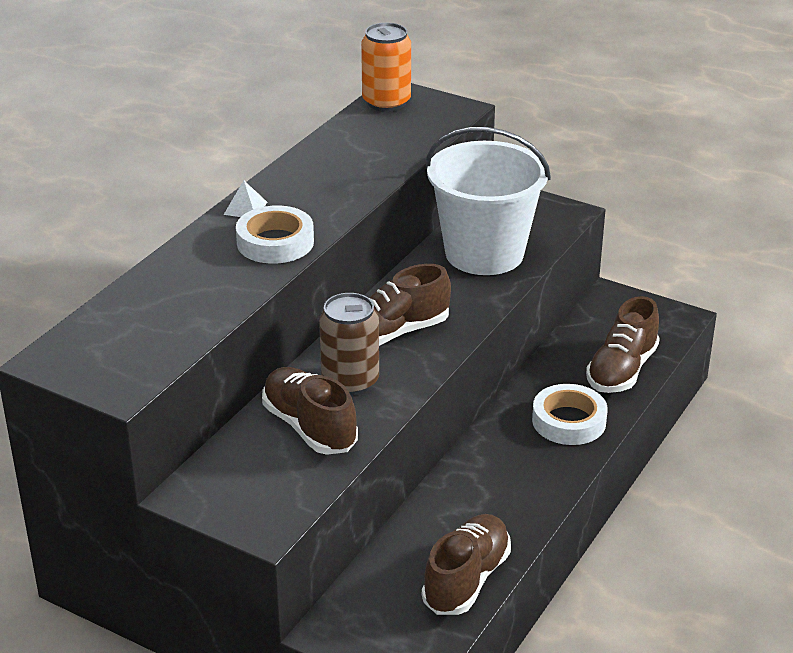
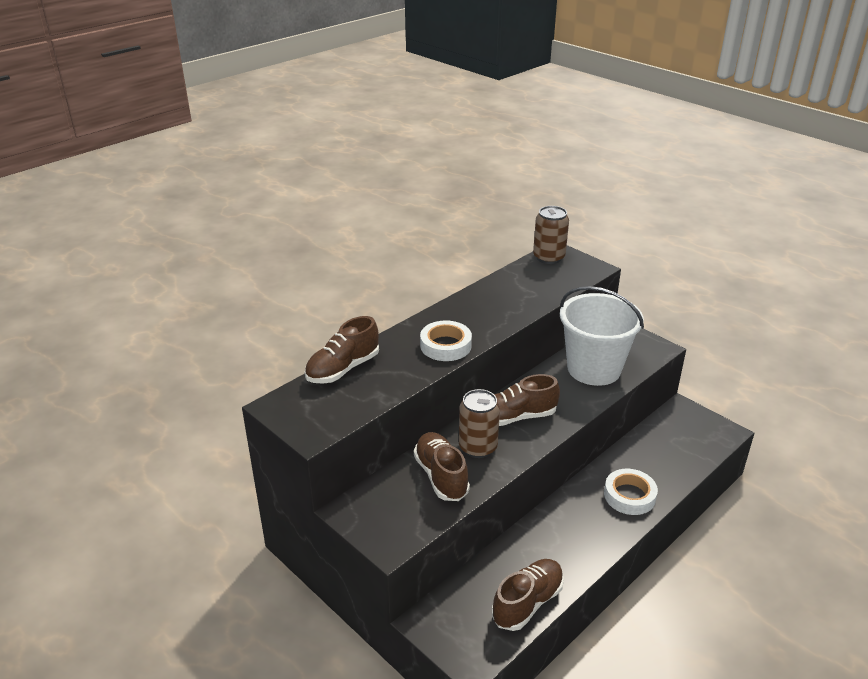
camera: 15 degrees right, 0 degrees up
(245, 208) = (434, 318): white pyramid -> none
(386, 102) = (548, 257): orange can -> brown can
(621, 370) = (676, 464): brown shoe -> brown shoe (343, 369)

